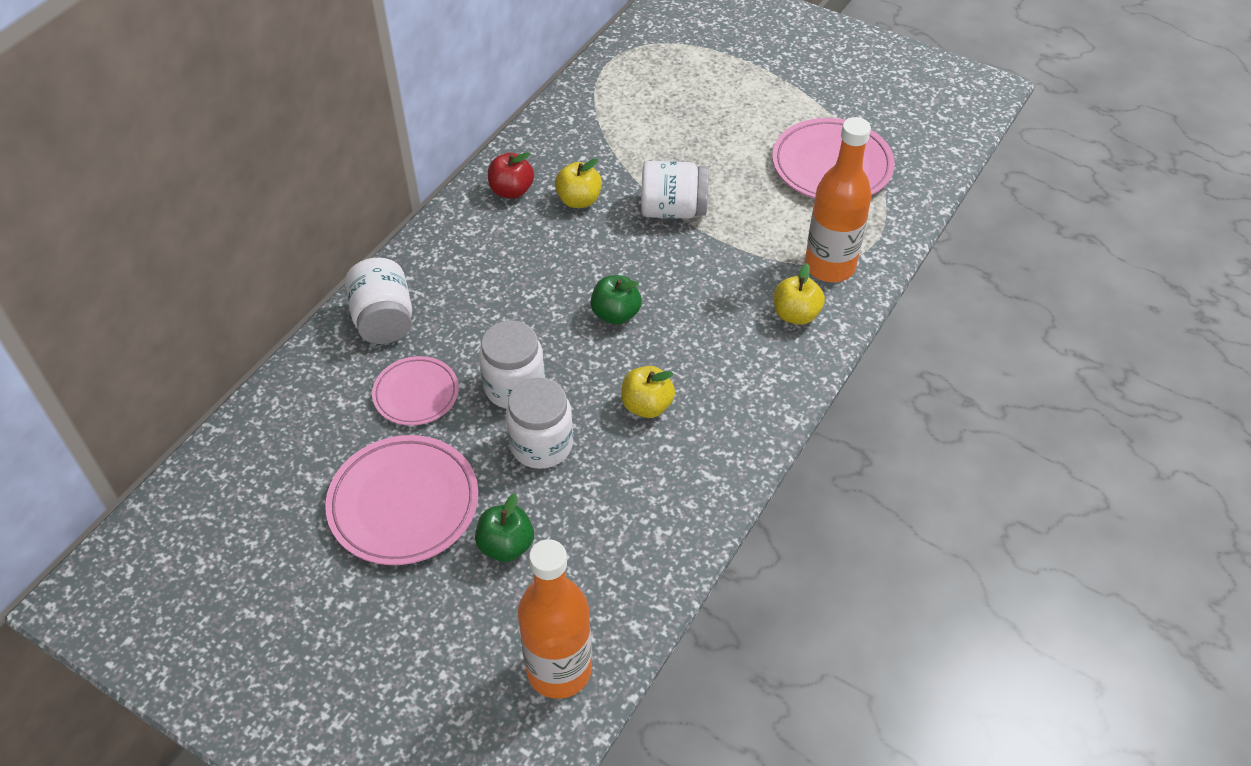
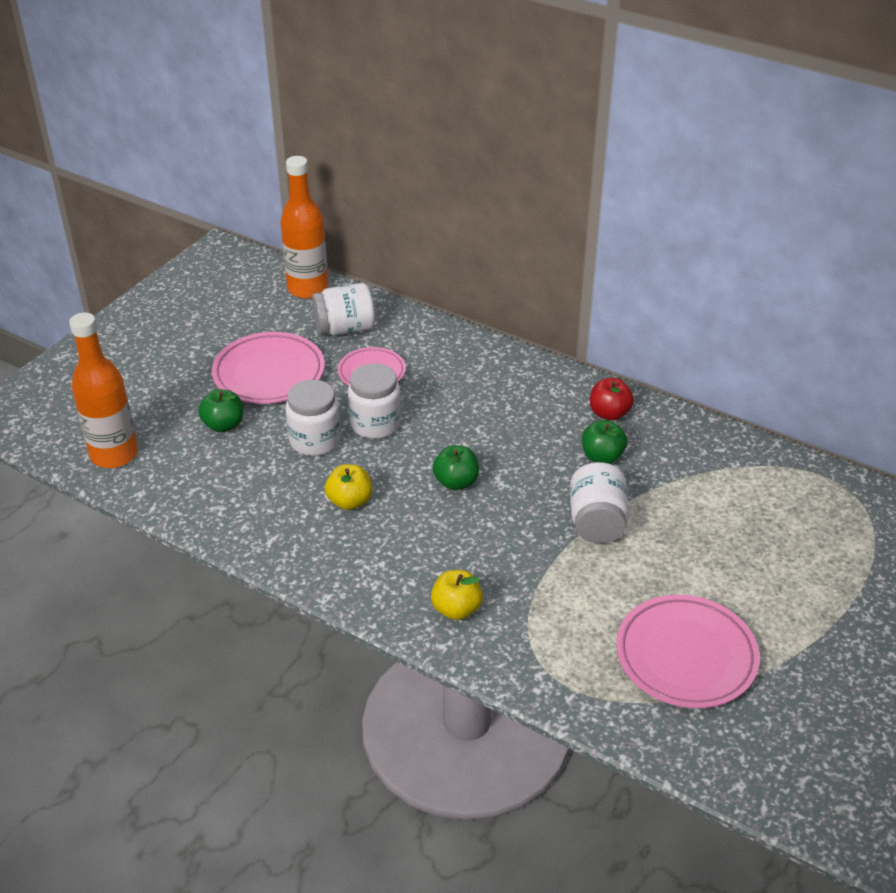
camera: 90 degrees right, 10 degrees down
(384, 320) = (449, 351): white jar -> white jar (345, 329)
(579, 200) = (602, 457): yellow apple -> green apple
(829, 266) = (525, 641): orange bottle -> orange bottle (308, 288)

